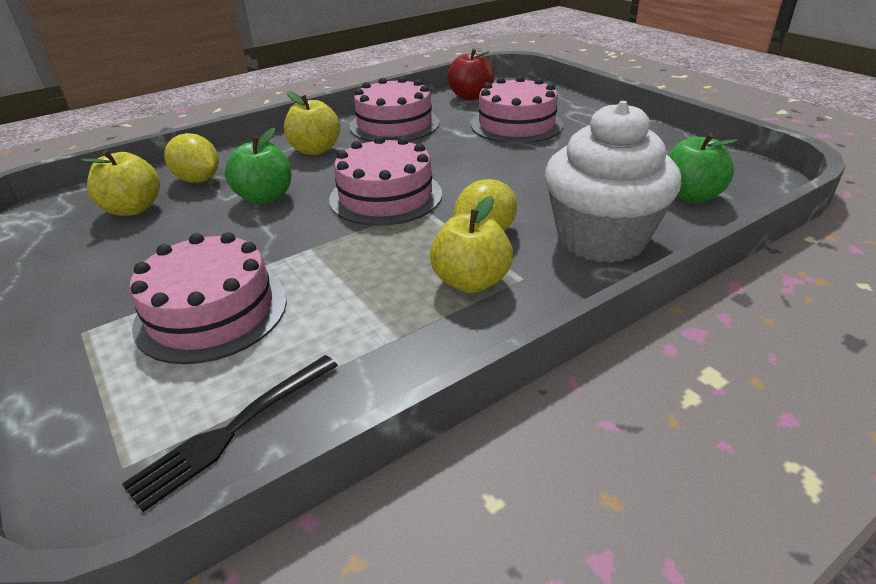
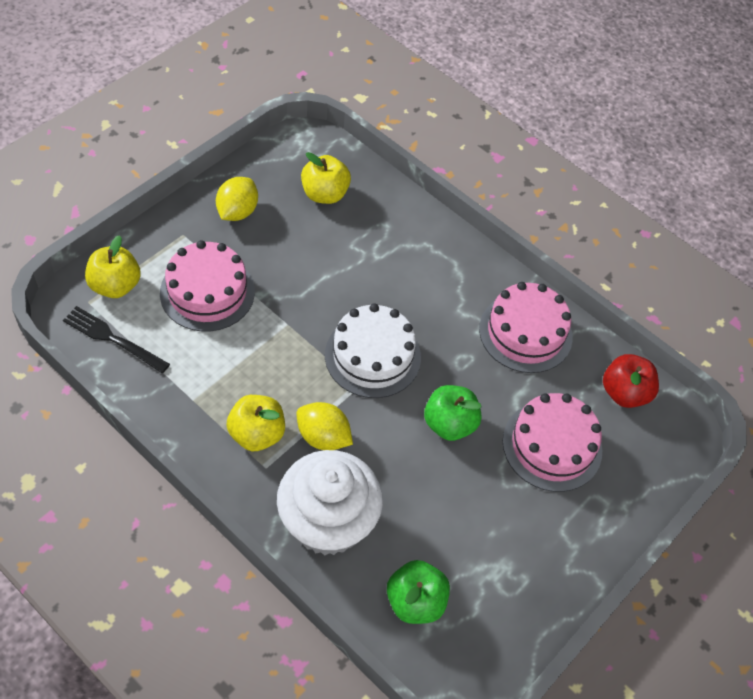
camera: 70 degrees right, 20 degrees up
(198, 180) = (377, 216): yellow lemon -> yellow lemon (237, 212)
(265, 197) = (356, 272): green apple -> green apple (449, 424)
(315, 150) = (451, 281): yellow apple -> yellow apple (115, 285)
(385, 196) = (372, 356): pink cake -> white cake

